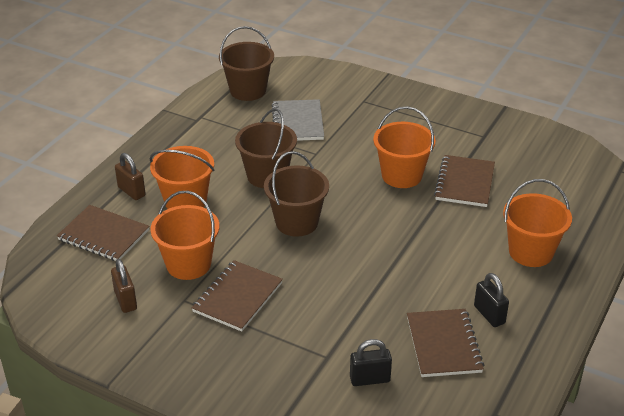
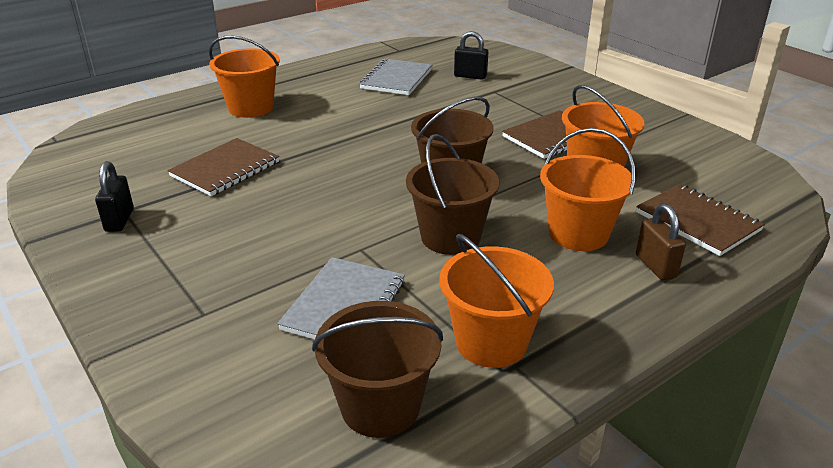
camera: 155 degrees left, 5 degrees down
(125, 300) = (670, 158): brown padlock -> none
(401, 175) = (283, 194): orange bucket -> orange bucket (491, 342)
(443, 344) = (396, 79): brown notebook -> grey notebook
(489, 315) = (341, 85): black padlock -> black padlock (119, 220)

